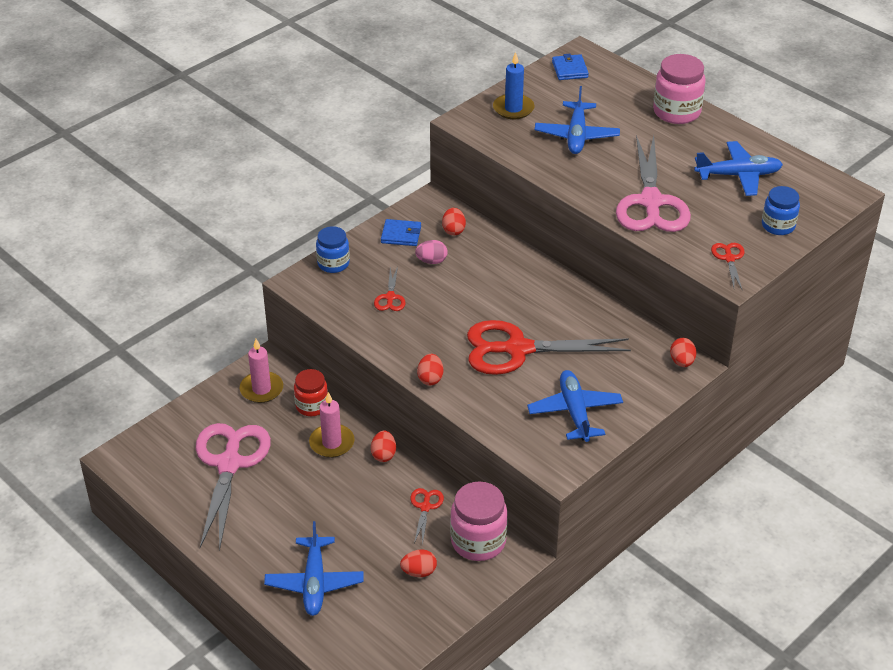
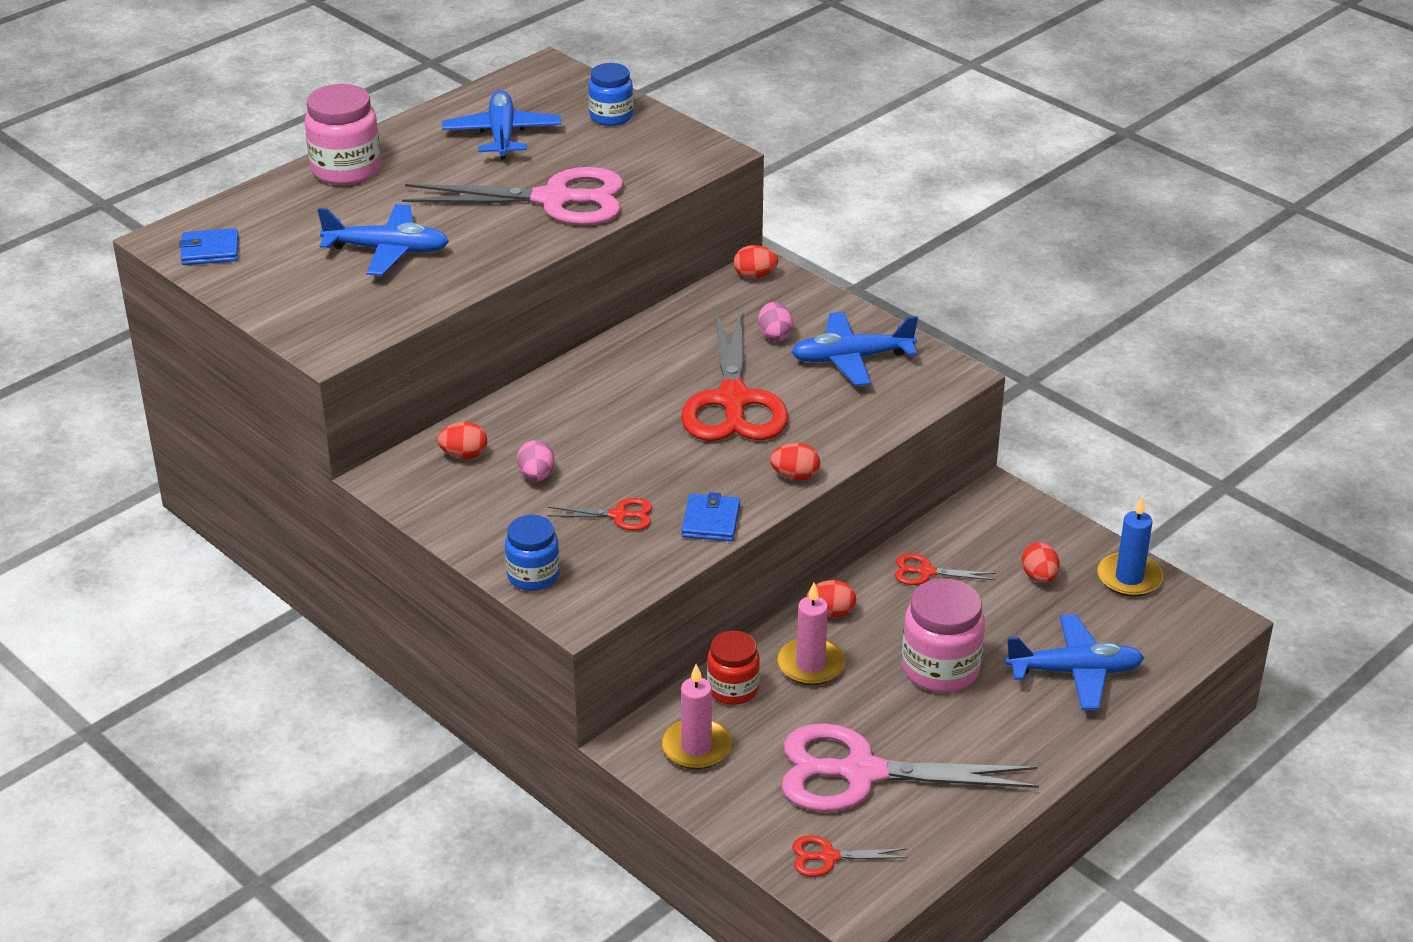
camera: 90 degrees left, 5 degrees down
(401, 235) = (468, 507): blue wallet -> blue wallet (711, 521)
(478, 541) = (980, 526): pink jar -> pink jar (940, 669)
(513, 109) = (305, 303): blue candle -> blue candle (1129, 578)
(601, 371) = (774, 335): none -> pink egg
(729, 258) = (675, 153): red scissors -> red scissors (828, 857)

